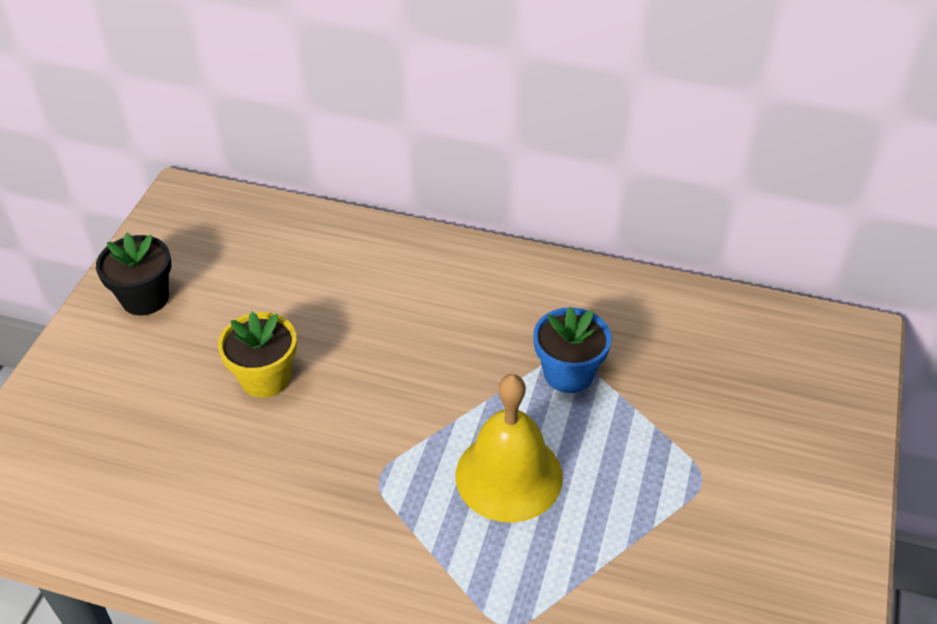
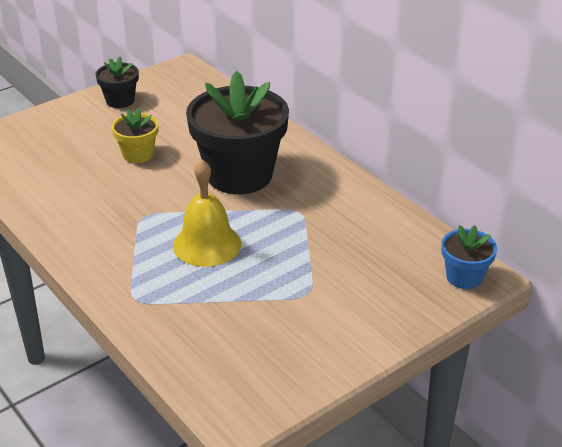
camera: 35 degrees right, 10 degrees down
(438, 339) = (239, 175): none -> black flower pot
(568, 373) = (290, 218): blue flower pot -> blue flower pot (464, 277)

